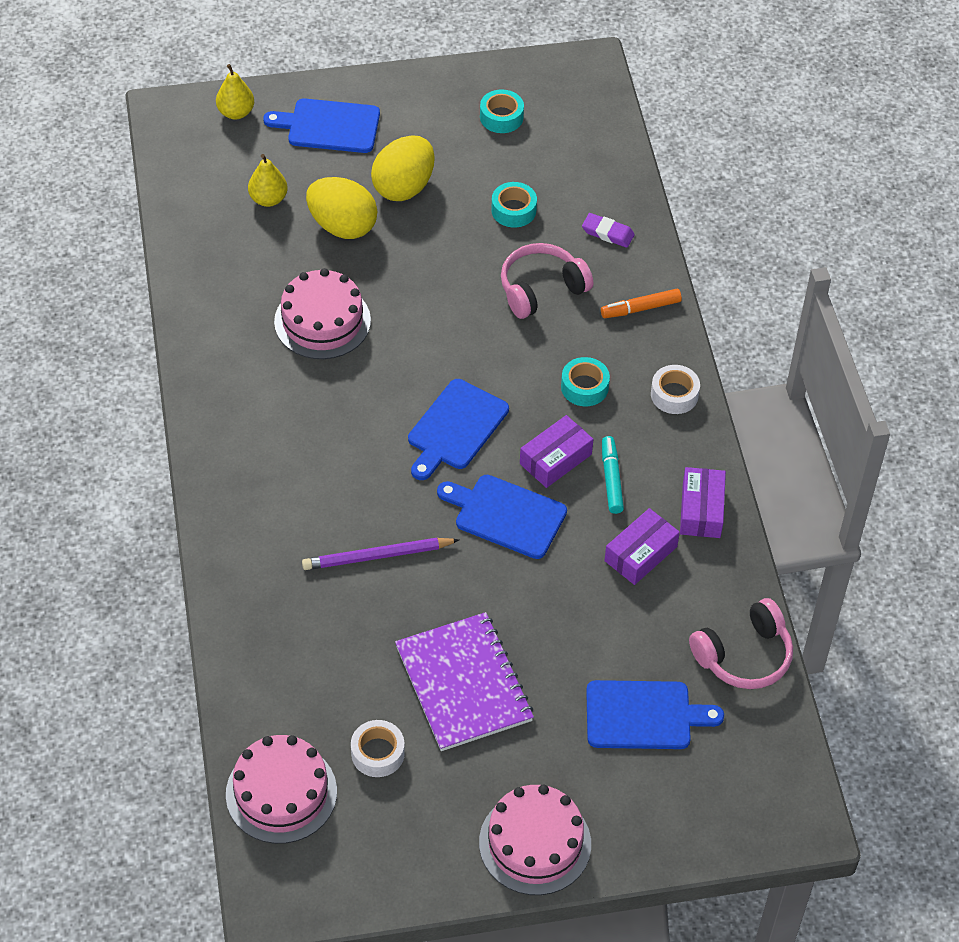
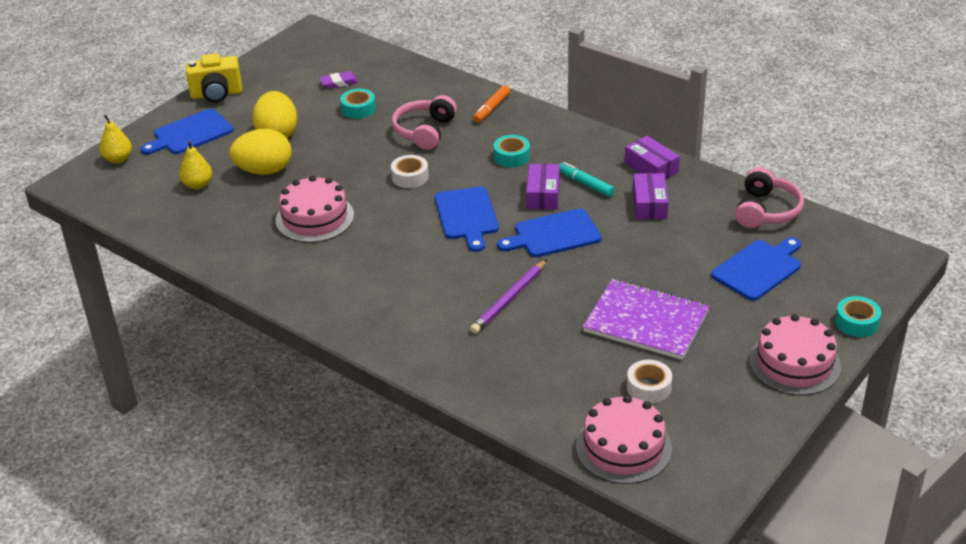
camera: 40 degrees left, 15 degrees down
(406, 90) = (216, 94): none -> yellow camera
(501, 117) = (292, 76): turquoise tape -> turquoise tape (856, 322)
(608, 233) = (426, 89): purple eraser -> purple eraser (339, 82)
(674, 395) = (564, 131): white tape -> white tape (410, 177)

